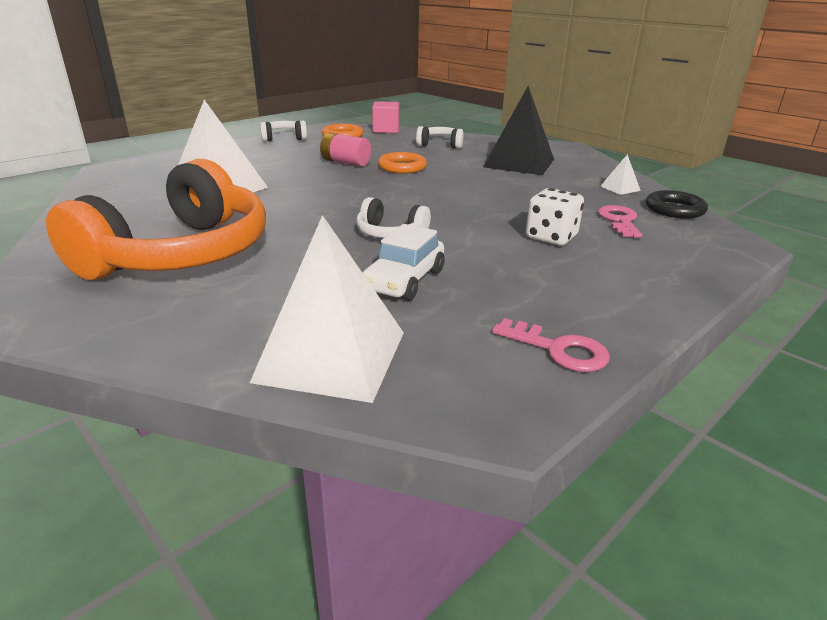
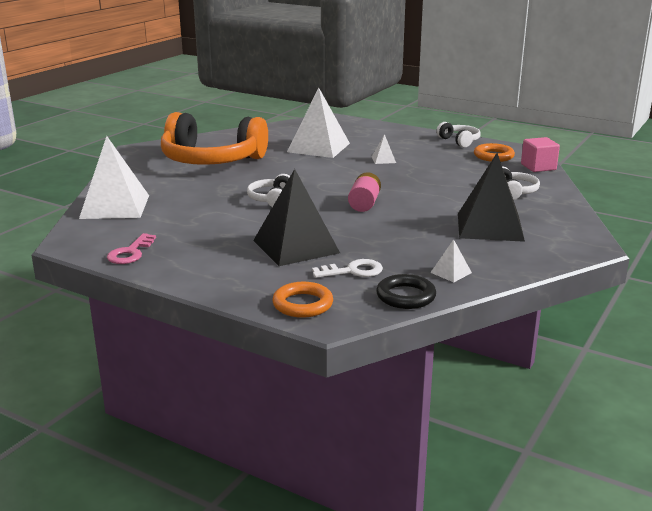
camera: 75 degrees right, 5 degrees down
(304, 169) = (383, 159): none -> white pyramid
(345, 162) = (414, 168): pink battery -> pink battery (364, 203)
(402, 167) = (422, 186): orange ring -> orange ring (302, 304)
(404, 280) = (201, 211): white car -> none
(551, 237) = (296, 246): white dice -> black pyramid
(619, 220) = (353, 271): pink key -> white key

